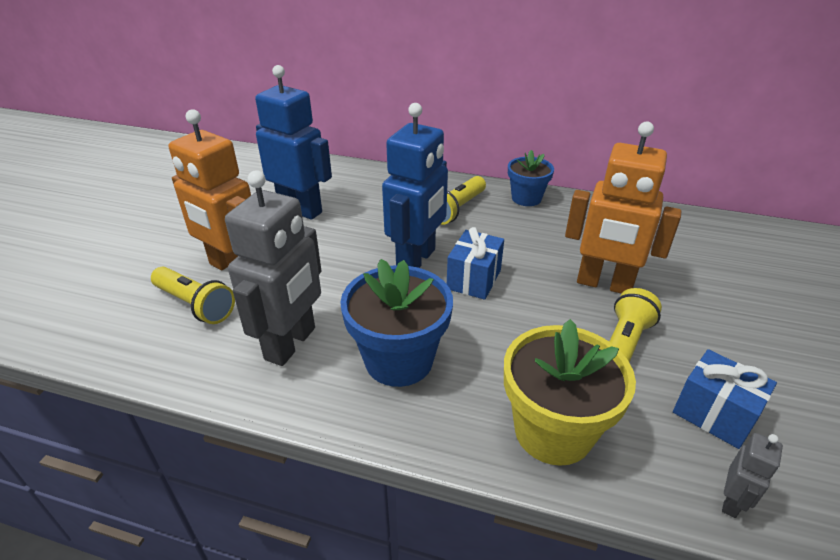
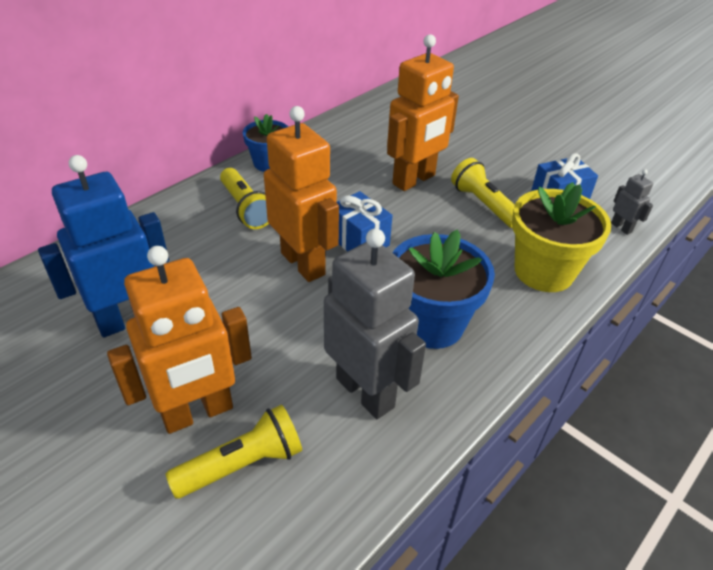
camera: 65 degrees left, 5 degrees up
(417, 260) = (303, 263): blue robot -> orange robot

